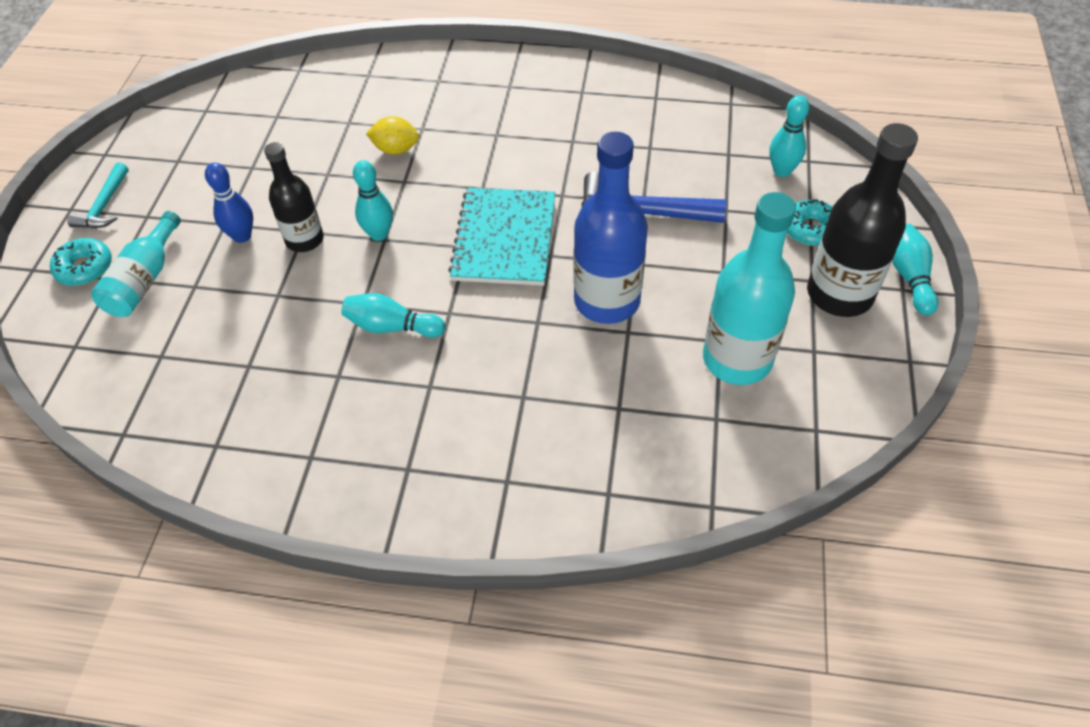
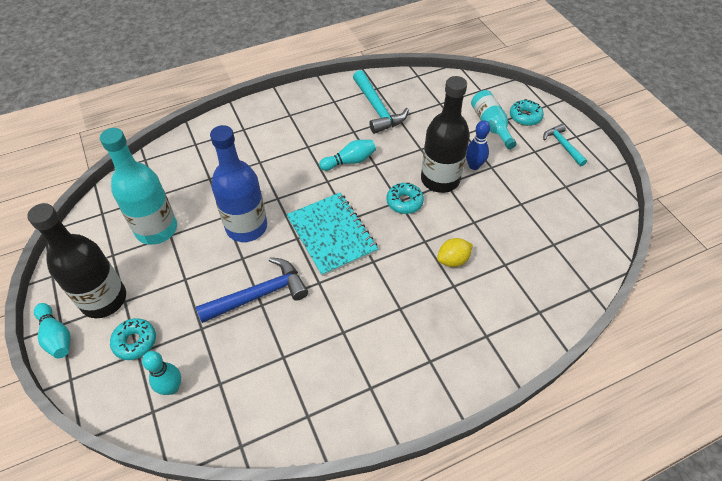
camera: 145 degrees right, 0 degrees up
(260, 400) = (377, 109): none -> turquoise hammer
(304, 240) = (440, 179): black bottle -> black bottle, size x1.61
(379, 234) = (404, 202): turquoise bowling pin -> turquoise donut

